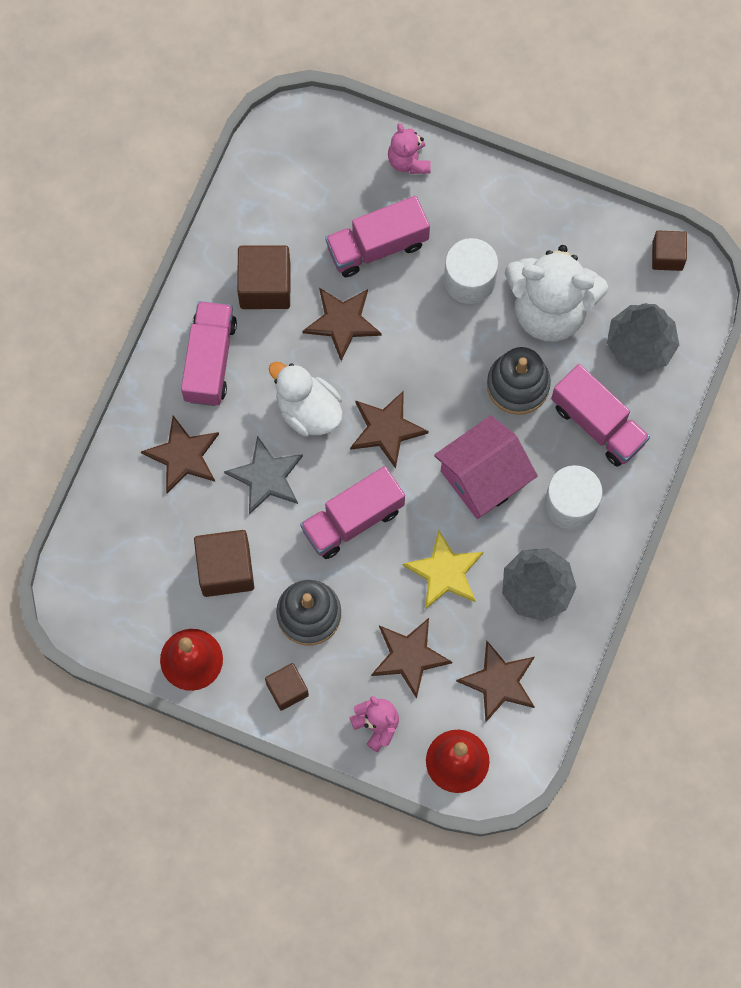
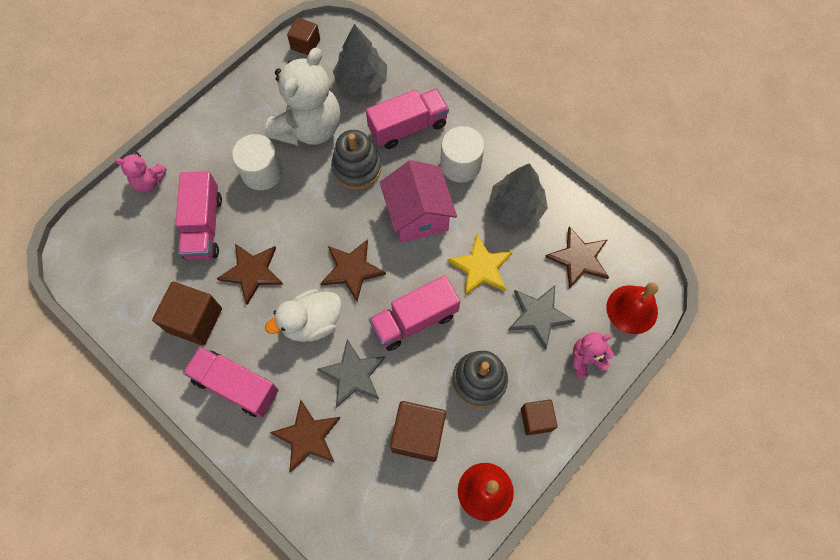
camera: 70 degrees left, 5 degrees down
(352, 519) = (414, 320): pink truck -> pink truck turned 75 degrees clockwise
(409, 656) = (539, 316): brown star -> grey star

